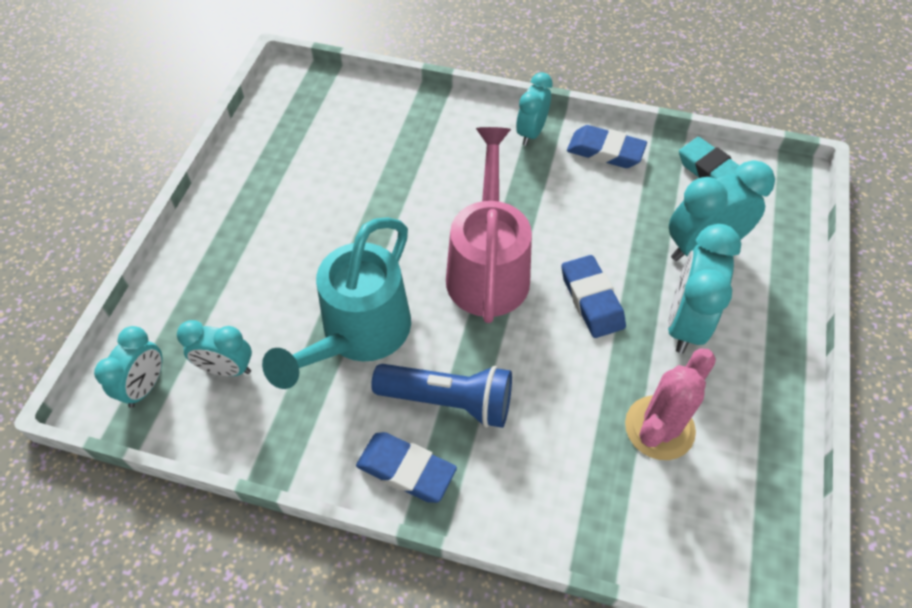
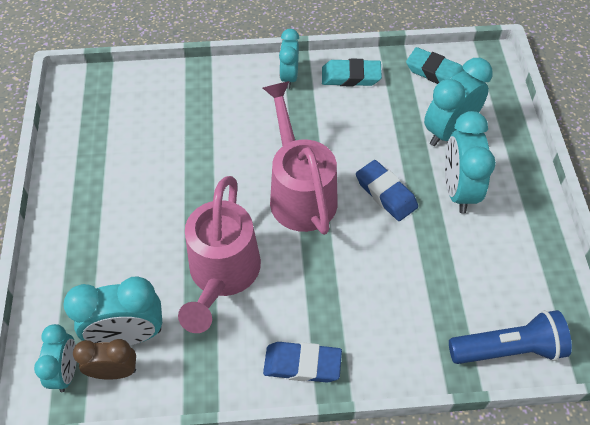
camera: 20 degrees left, 0 degrees up
(194, 404) = (114, 371): none -> brown clock
(227, 368) = (128, 335): turquoise clock -> turquoise clock, size x1.57
(359, 334) = (222, 274): turquoise watering can -> pink watering can
(448, 401) = (312, 302): blue flashlight -> blue flashlight (508, 349)
(605, 151) = (351, 76): blue eraser -> turquoise eraser
(659, 428) = (469, 272): pink cactus -> none

